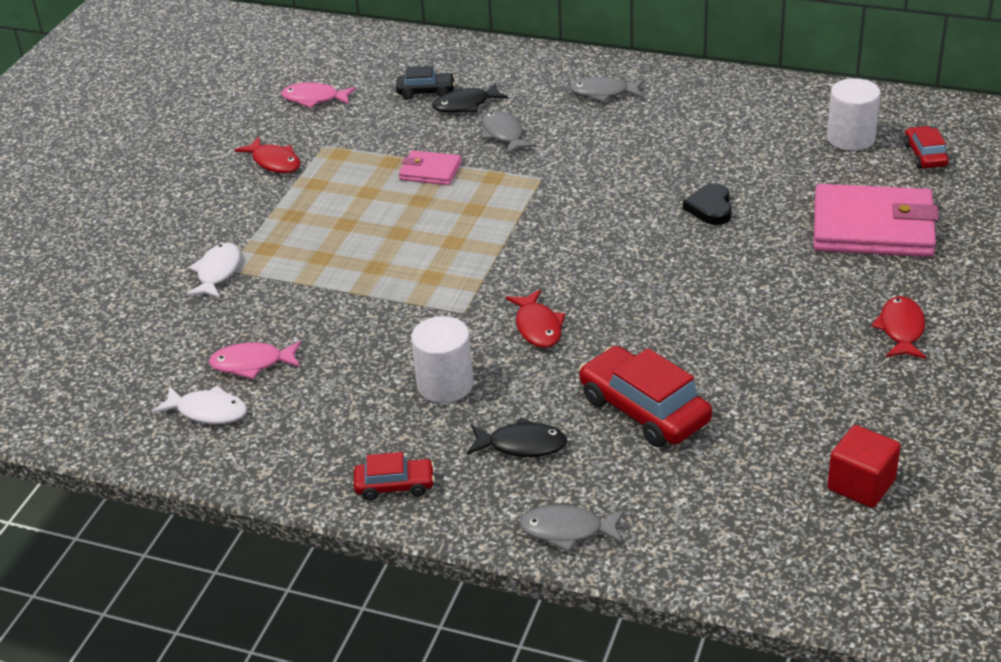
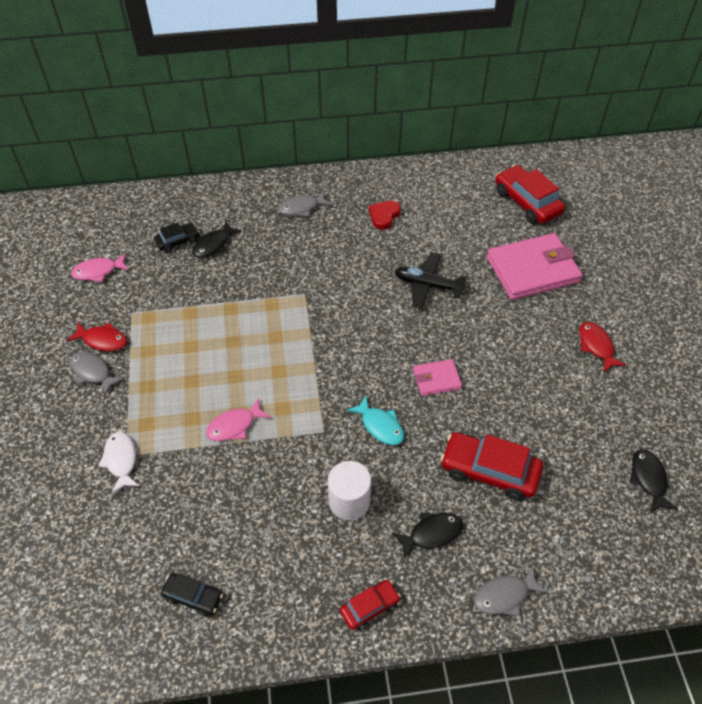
camera: 30 degrees left, 15 degrees up
(208, 411) = (193, 596): white fish -> black car
(252, 364) = (200, 537): pink fish -> pink fish (234, 426)
(430, 171) = (224, 312): pink wallet -> pink wallet (436, 379)
(504, 134) = (256, 264): grey fish -> grey fish (93, 372)
(538, 327) = (380, 426): red fish -> turquoise fish
(706, 125) = (384, 216): none -> red heart
(710, 208) = (428, 285): black heart -> black plane
(850, 138) = (477, 201): white cylinder -> none
(861, 485) = (648, 479): red cube -> black fish
(925, 155) = (527, 202): red car -> red car, size x1.81

